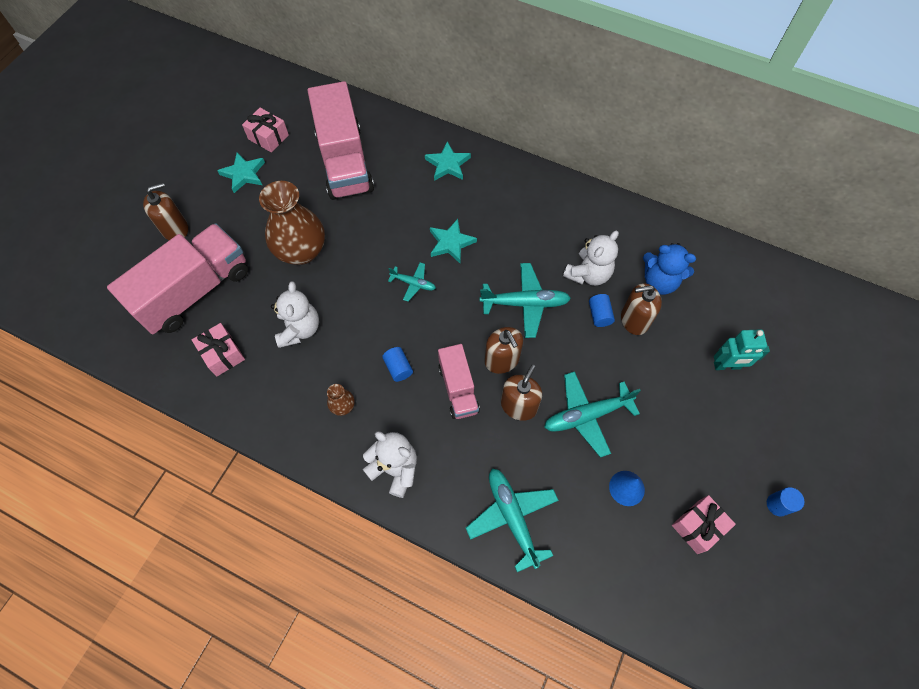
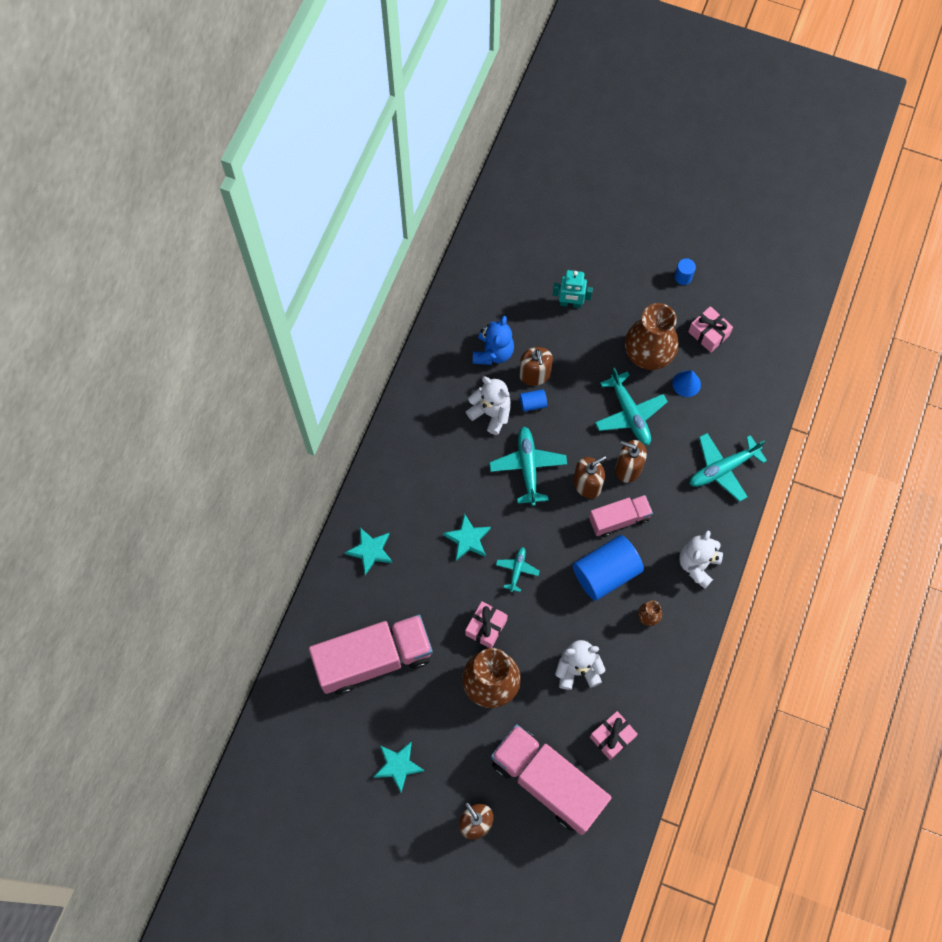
camera: 95 degrees left, 5 degrees up
(268, 137) = (345, 749): pink gift -> pink gift (486, 627)
(398, 368) = (606, 573): blue cylinder -> blue cylinder, size x2.24
(665, 446) = (648, 354): none -> brown vase
(726, 366) = (570, 303): turquoise robot -> turquoise robot turned 105 degrees clockwise

